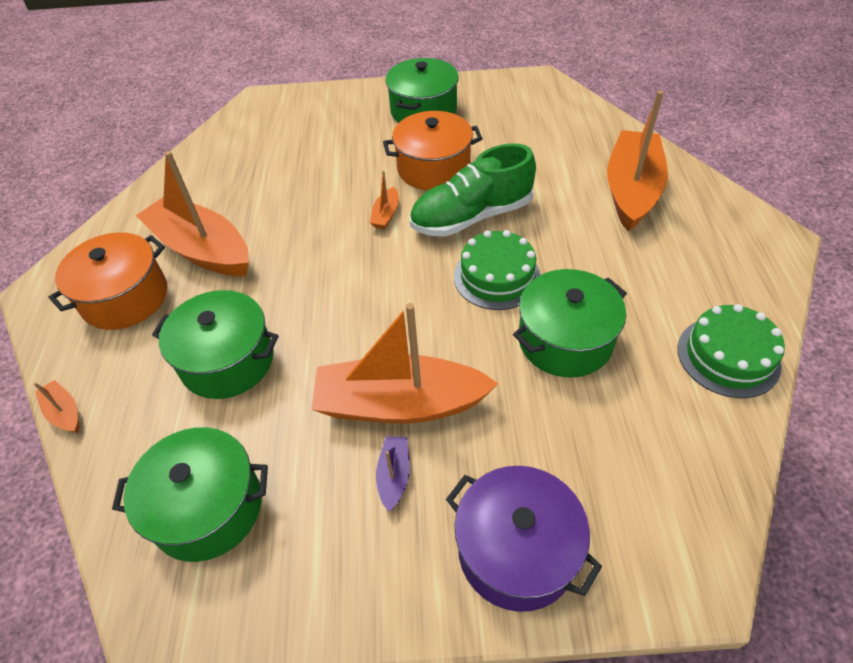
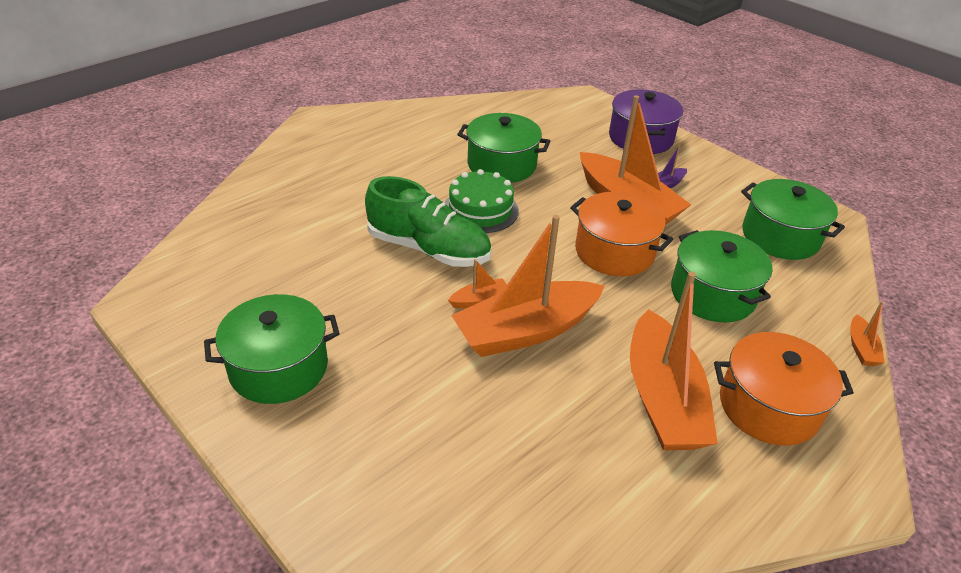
camera: 135 degrees left, 10 degrees down
(433, 168) = (383, 304): orange pot -> orange pot (614, 251)
(631, 190) = (313, 184): orange boat -> orange boat (526, 331)
(728, 356) = (446, 114): green cake -> none

